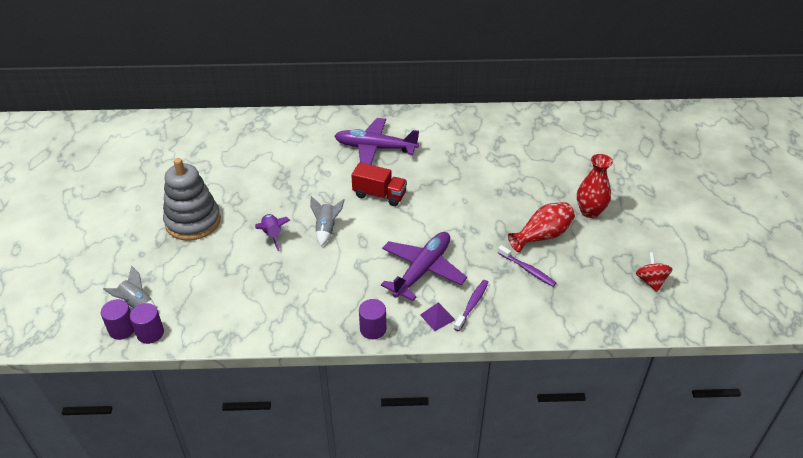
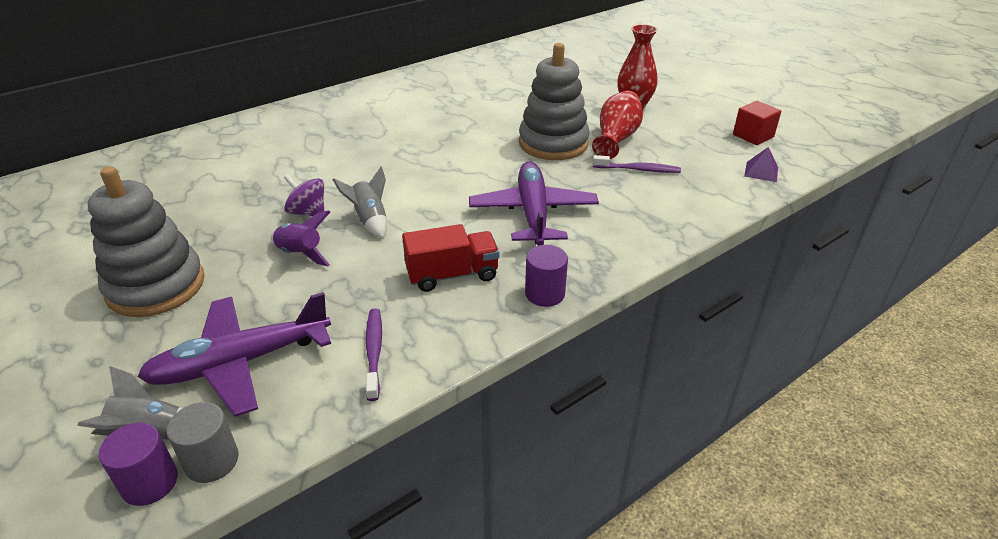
camera: 35 degrees left, 5 degrees down
(150, 333) = (212, 461): purple cylinder -> grey cylinder
(299, 207) = (308, 212): none -> purple spinning top
(375, 148) = (348, 128): purple plane -> purple plane (240, 362)
(379, 195) = (401, 165): red truck -> red truck (452, 275)
(437, 317) = (602, 248): purple pyramid -> purple pyramid (761, 171)
(472, 305) = (624, 221): purple toothbrush -> purple toothbrush (374, 352)
(493, 220) = (553, 143): none -> grey stacking toy
(650, 281) = (753, 136): red spinning top -> red cube

